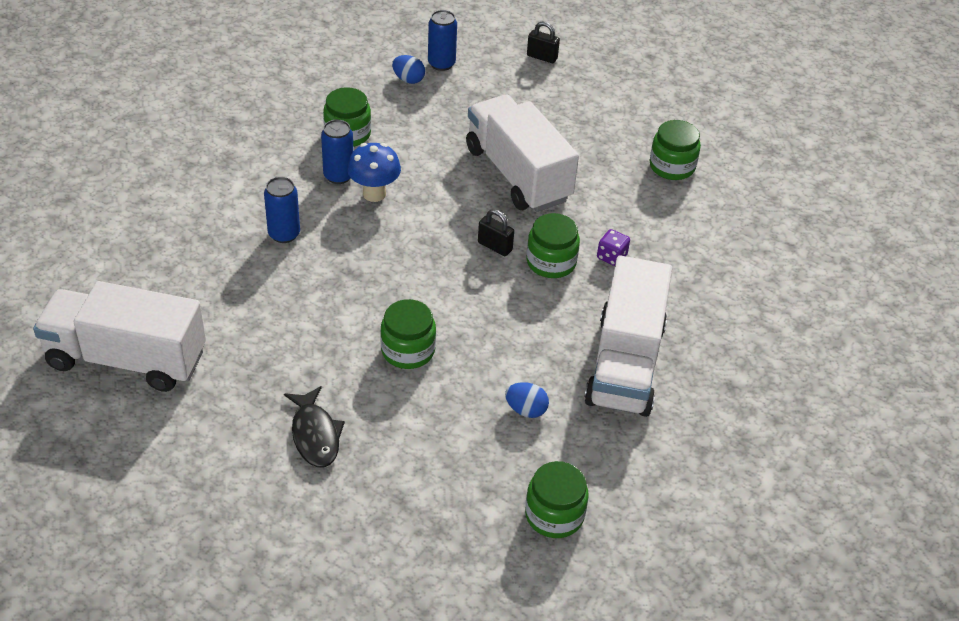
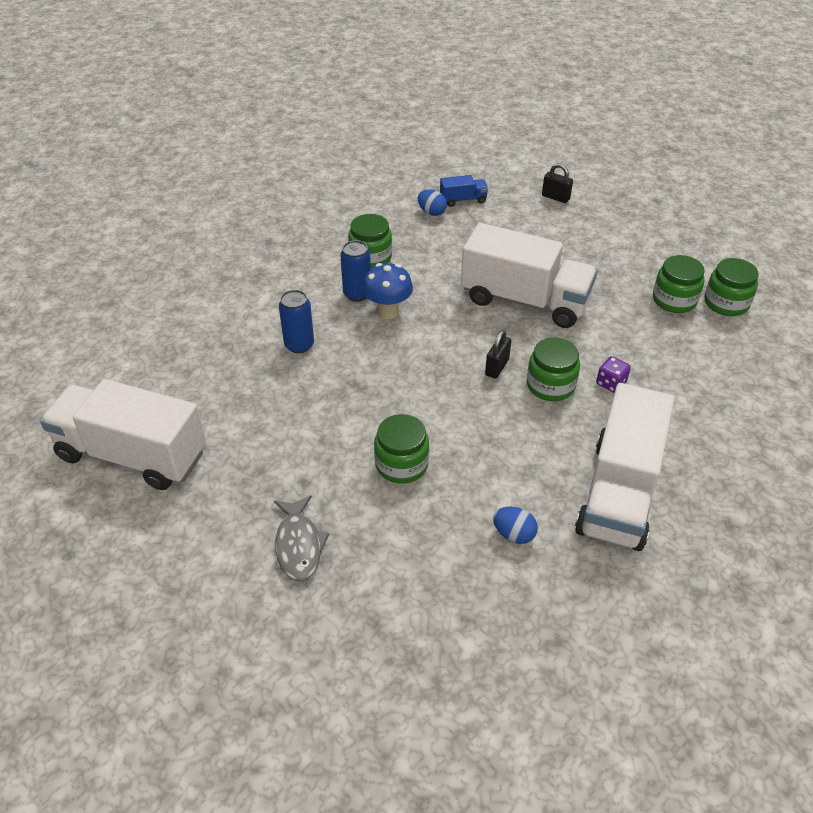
camera: 10 degrees right, 0 degrees up
(315, 435) = (299, 545): black fish -> grey fish
(441, 64) = (463, 200): blue can -> blue truck
(494, 246) = (497, 367): black padlock -> black padlock turned 75 degrees clockwise
(517, 174) = (524, 300): white truck -> white truck turned 135 degrees clockwise
(554, 515) = (535, 653): green jar -> green jar (726, 303)

